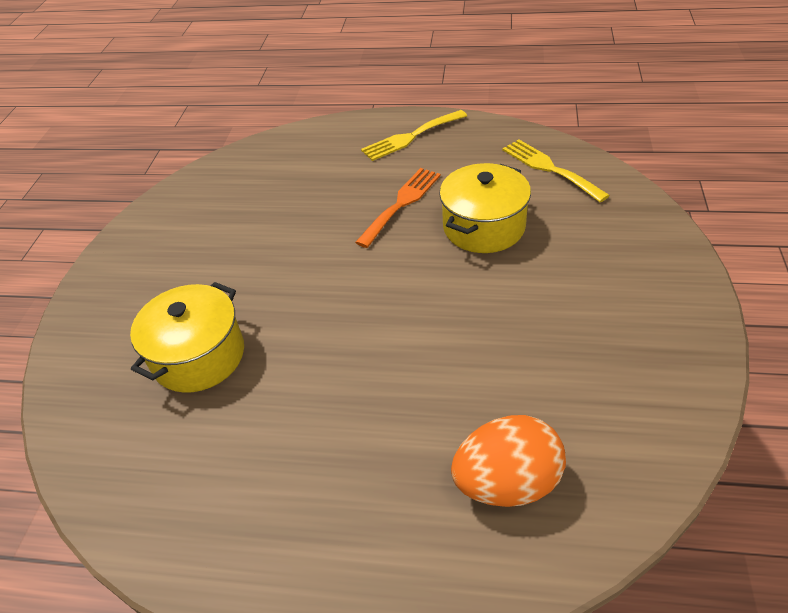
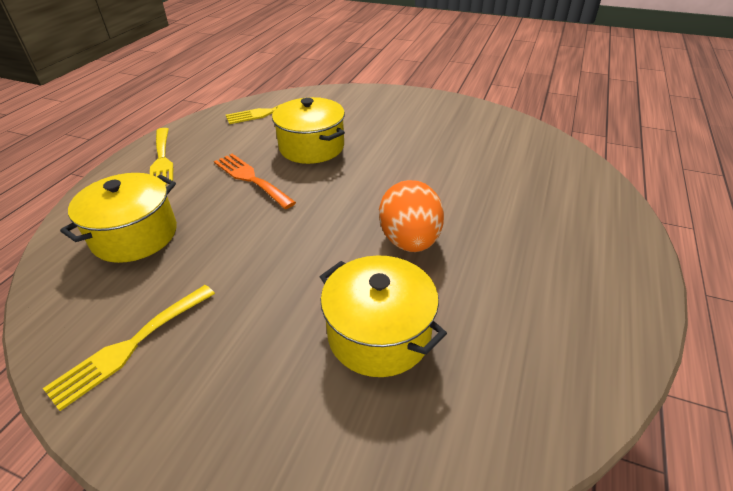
camera: 80 degrees left, 5 degrees down
(180, 221) = (130, 346): none -> yellow fork
(296, 171) = (135, 235): none -> yellow pot
(507, 482) = (544, 180): orange egg -> orange egg (409, 241)

